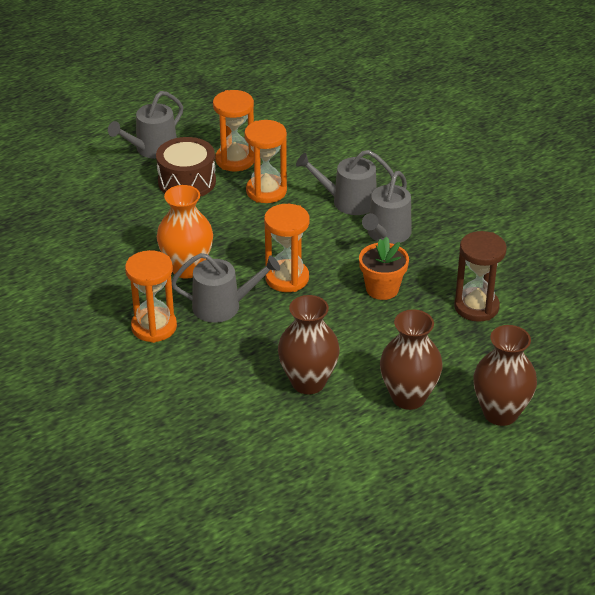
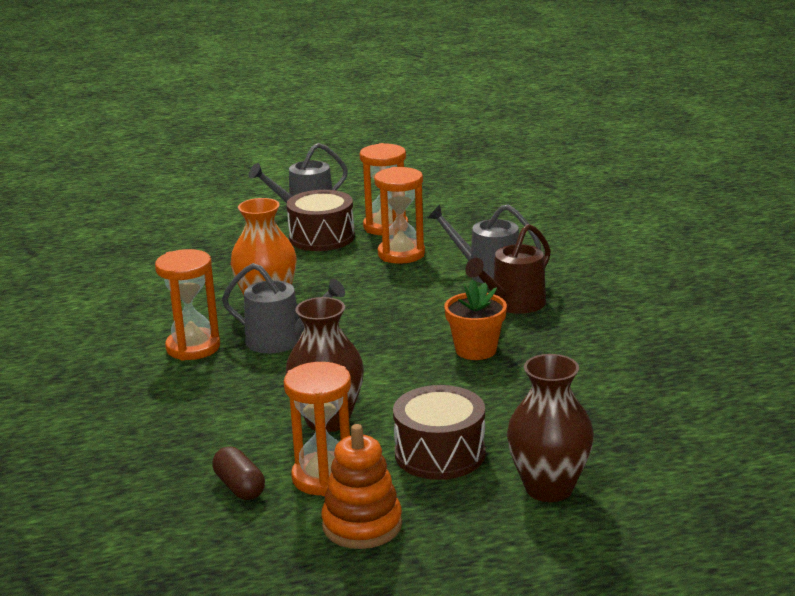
camera: 20 degrees right, 15 degrees down
(279, 459) = (240, 487): none -> brown capsule
(287, 278) = (371, 327): orange hourglass -> orange hourglass (324, 477)
(386, 234) = (513, 304): grey watering can -> brown watering can
(388, 473) = (362, 525): none -> orange stacking toy
(408, 397) = (440, 454): brown vase -> brown drum
(476, 307) = (581, 381): brown hourglass -> none

